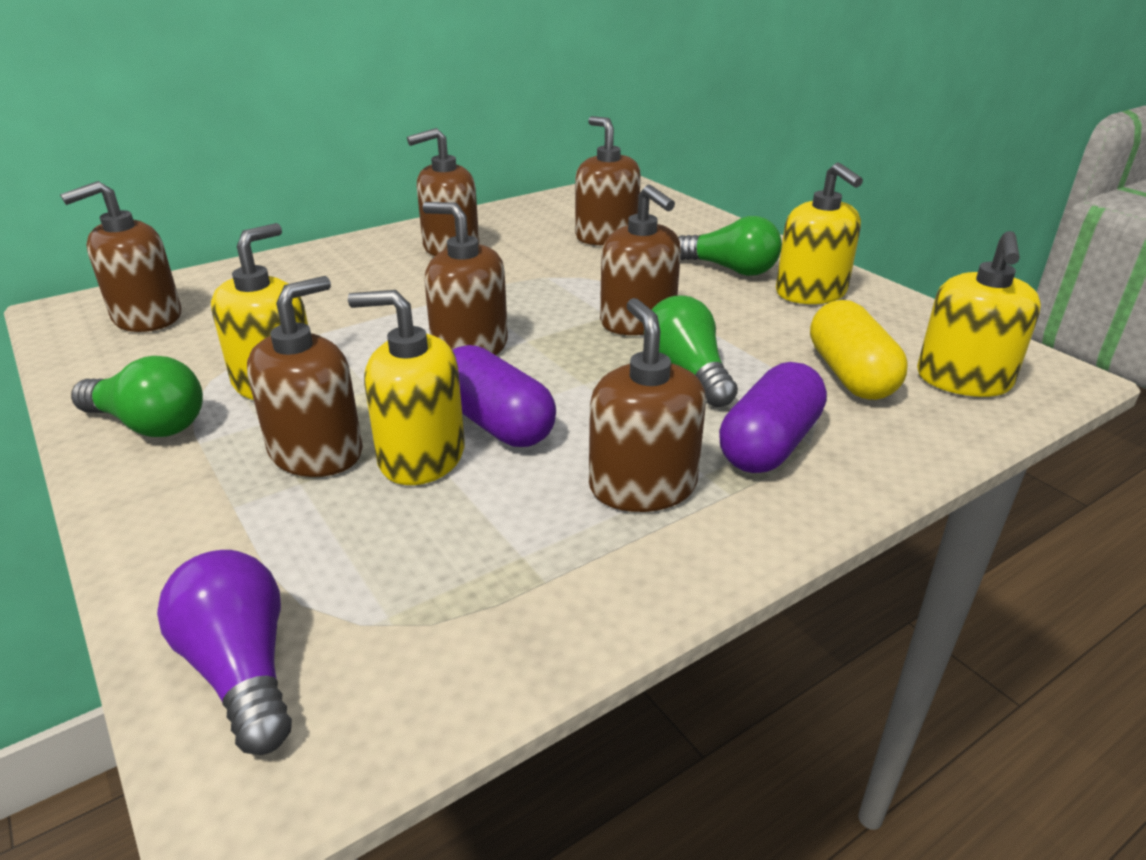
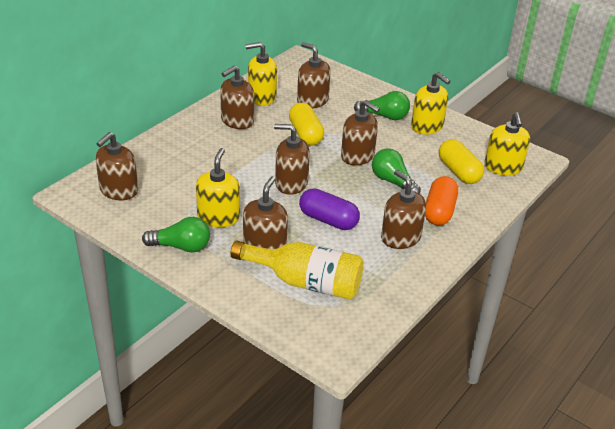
camera: 20 degrees left, 5 degrees up
(241, 669) = (306, 327): purple light bulb -> none
(338, 547) = (305, 282): none -> yellow bottle
(421, 456) = (308, 240): yellow soap dispenser -> yellow soap dispenser (261, 97)
(558, 278) = (305, 134): none -> yellow capsule
(769, 444) = (439, 211): purple capsule -> orange capsule

